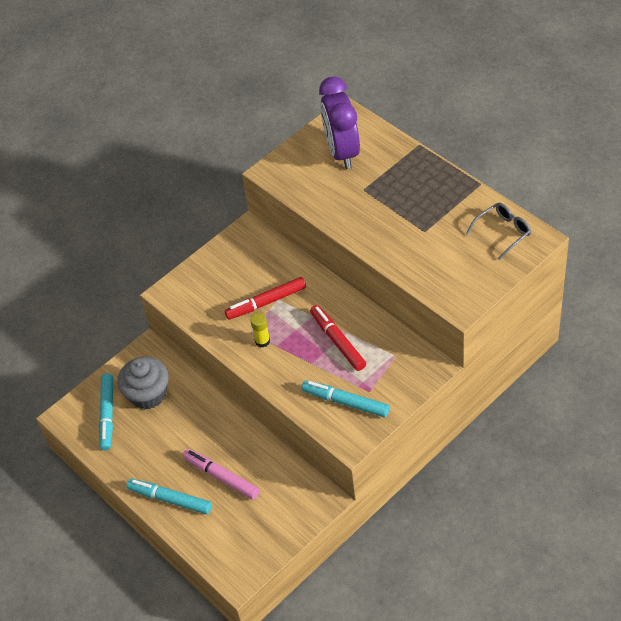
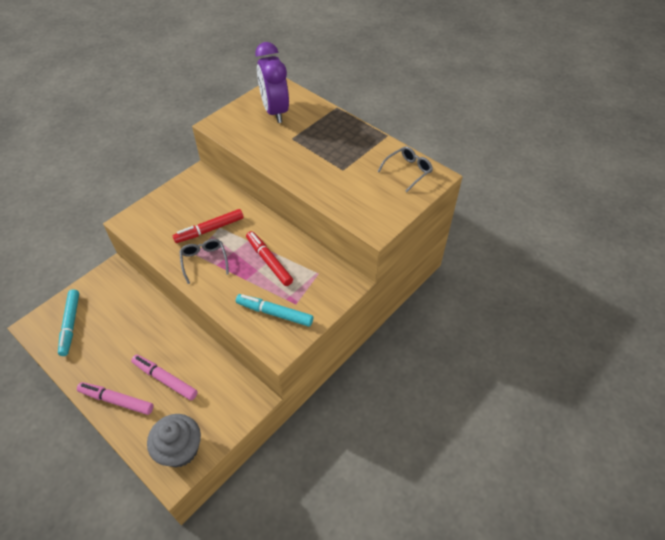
camera: 10 degrees left, 0 degrees up
(148, 394) = (108, 307): grey cupcake -> grey cupcake (180, 449)
(170, 499) = (116, 400): turquoise marker -> pink marker
(262, 341) = (204, 261): yellow glue stick -> grey glasses

